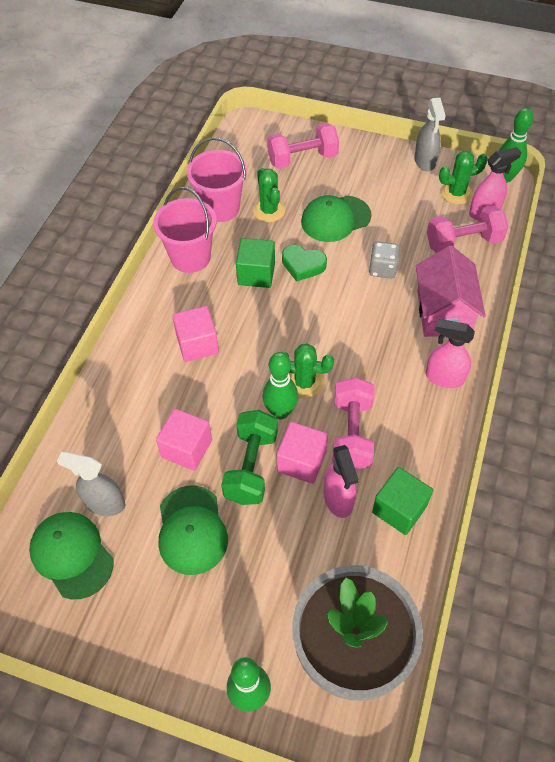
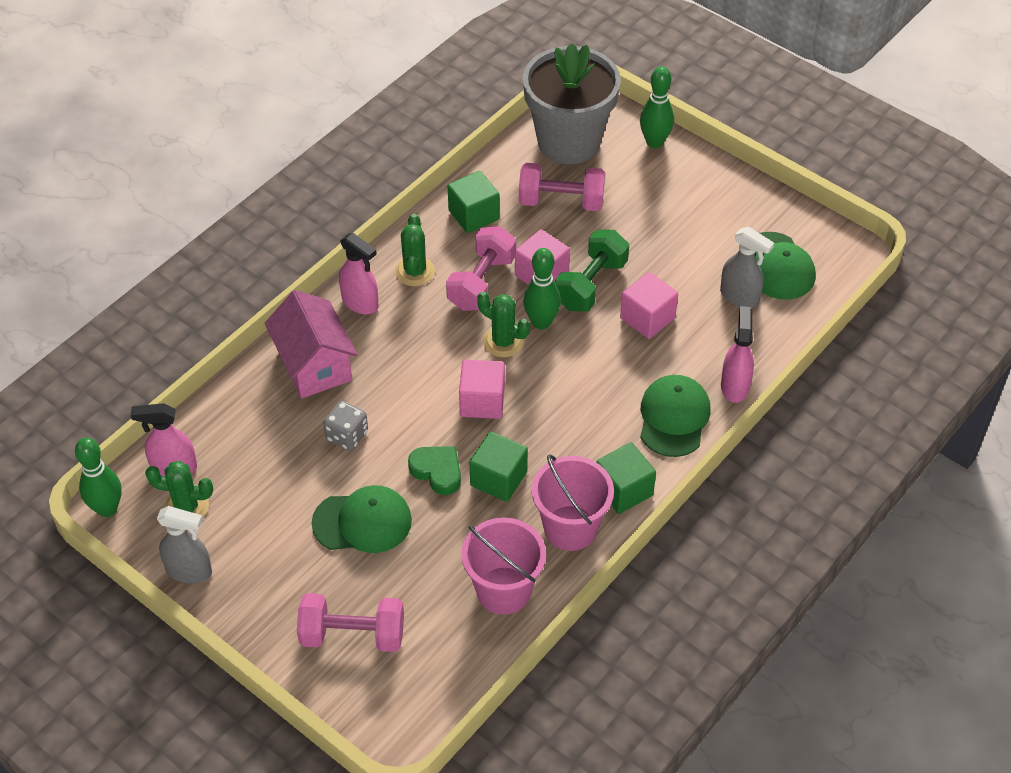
camera: 160 degrees left, 5 degrees down
(160, 294) = (623, 490): none -> green cube
(192, 530) = (664, 253): green cap -> green cap (674, 418)
(197, 344) = (600, 416): pink cube -> pink cube (482, 401)
(269, 210) = (441, 564): green cactus -> green cactus (415, 271)
(338, 499) = (523, 237): pink spray bottle -> pink spray bottle (734, 386)
(425, 161) = (189, 571): grey spray bottle -> grey spray bottle turned 90 degrees clockwise
(443, 312) = (314, 365): pink house -> pink house turned 45 degrees counterclockwise
(463, 243) = (231, 437): pink dumbbell -> pink dumbbell (561, 202)

